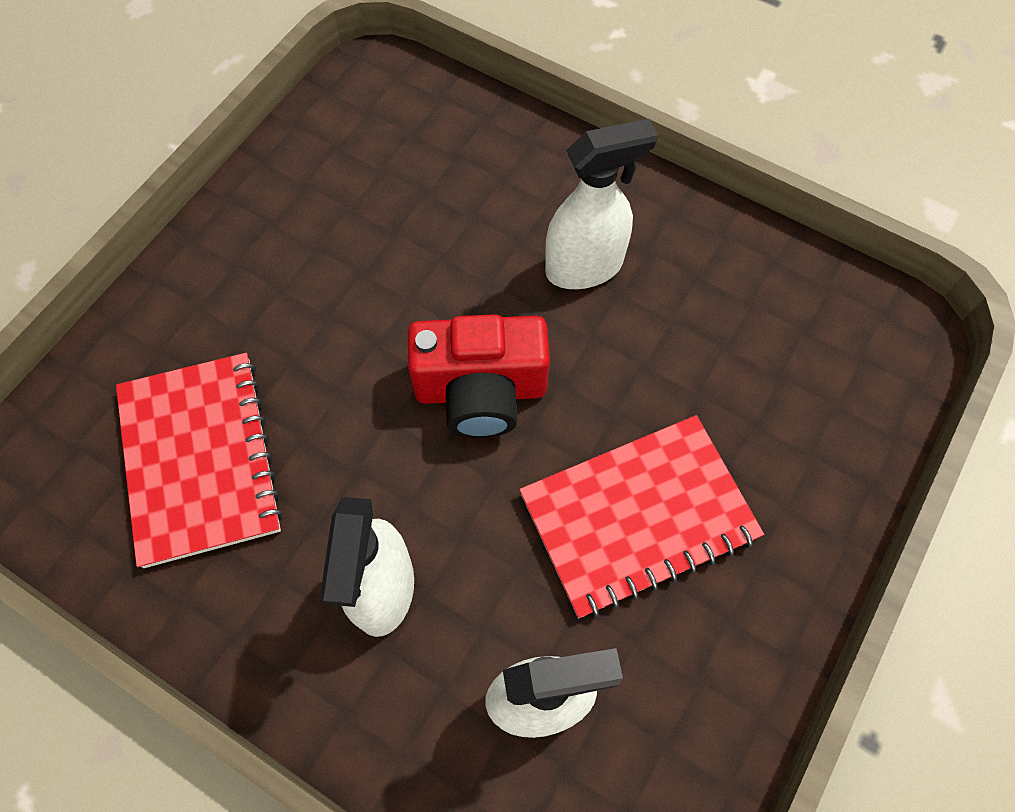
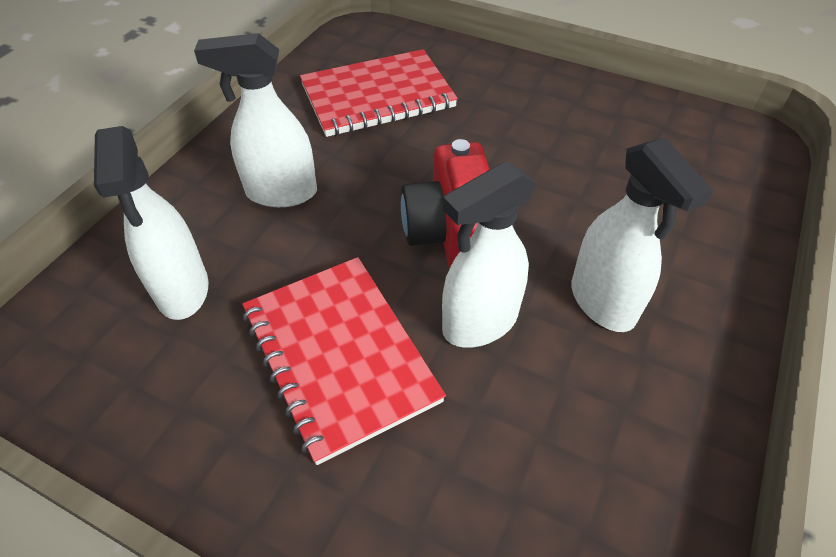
camera: 85 degrees right, 15 degrees down
(603, 379) = (479, 323): none -> white spray bottle

